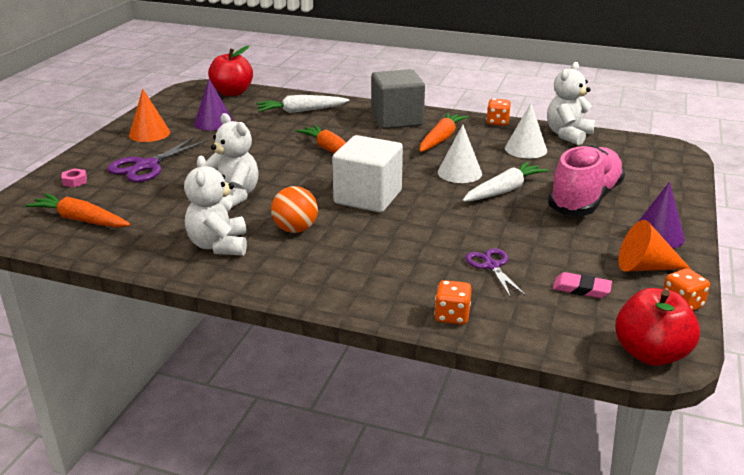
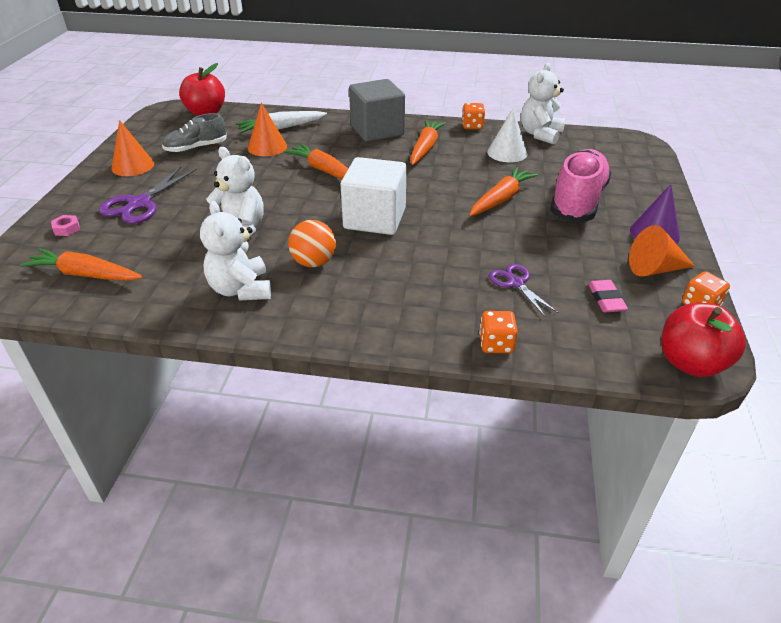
camera: 10 degrees left, 10 degrees up
(213, 122) = (196, 148): purple cone -> grey shoe
(282, 126) = (267, 147): none -> orange cone
(459, 173) = (454, 183): white cone -> none
(504, 190) = (501, 199): white carrot -> orange carrot
(581, 289) = (606, 299): pink eraser -> pink eraser turned 75 degrees clockwise

